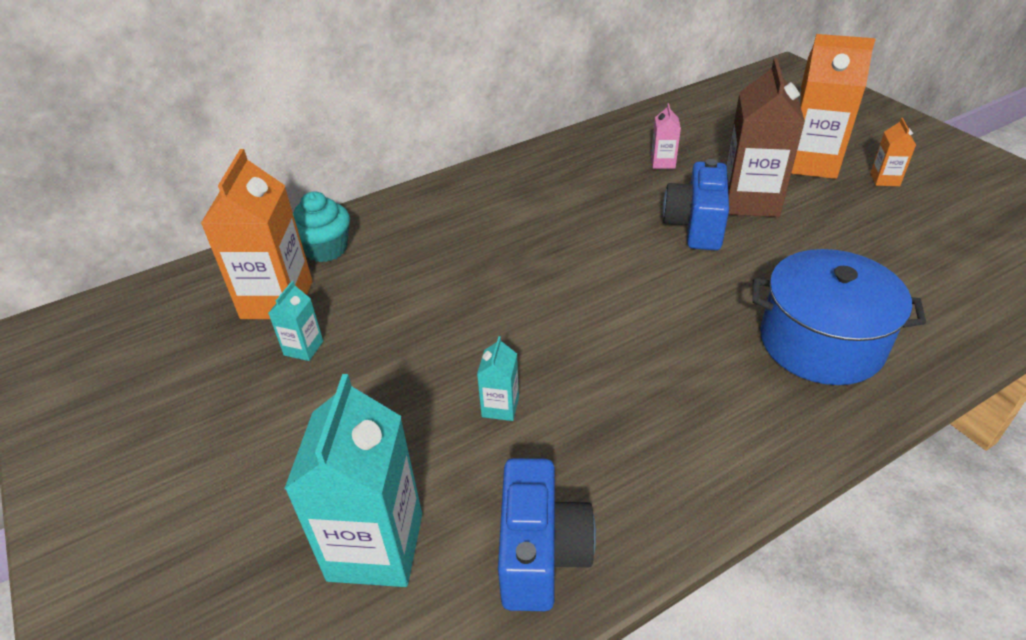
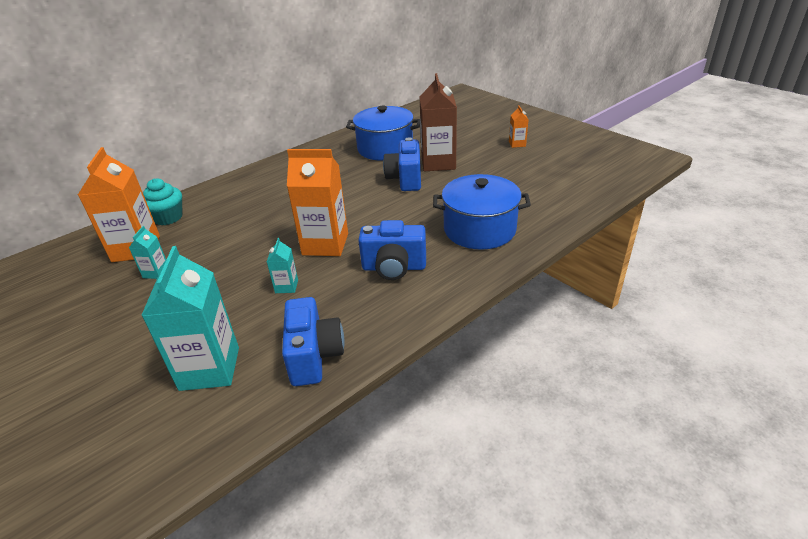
camera: 10 degrees left, 5 degrees down
(663, 162) = (385, 148): pink carton -> blue pot
(675, 397) = (394, 267): none -> blue camera
(810, 163) = (474, 140): orange carton -> orange carton (325, 244)

